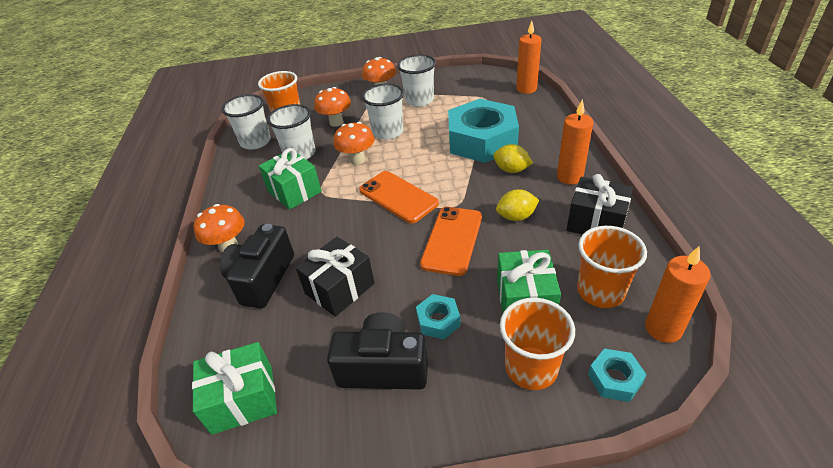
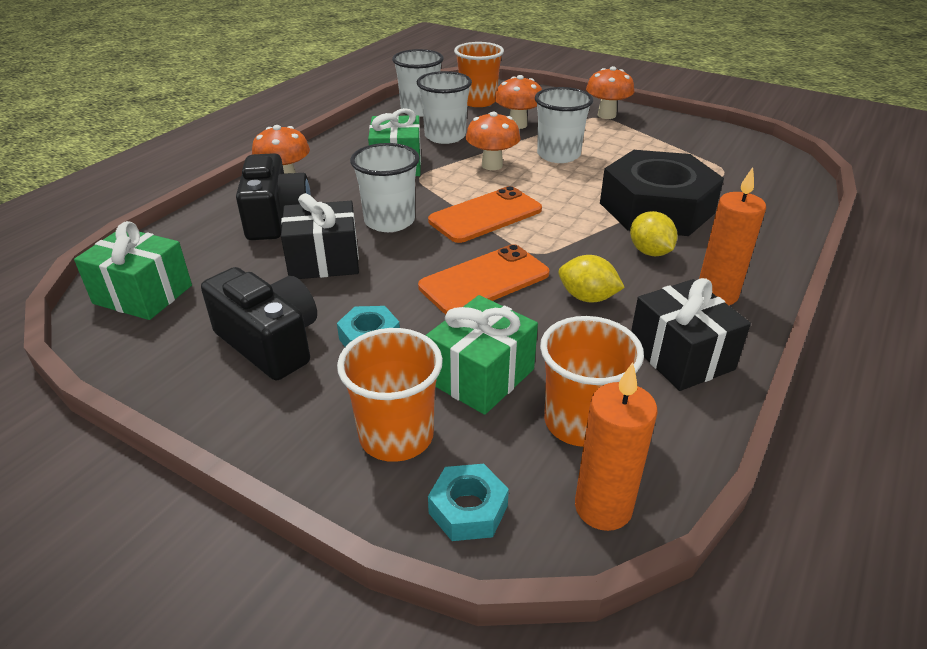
camera: 35 degrees right, 5 degrees down
(262, 279) = (276, 218): black camera -> black camera turned 120 degrees clockwise
(398, 197) = (485, 215): orange phone -> orange phone turned 60 degrees clockwise
(419, 100) = (637, 140): white cup -> white cup (389, 221)
(482, 140) = (656, 208): turquoise nut -> black nut
(526, 89) = (796, 182): orange candle -> none

